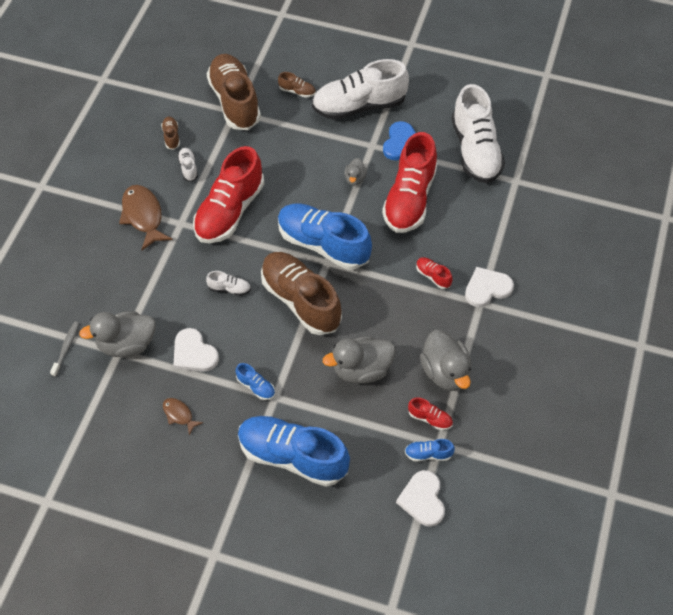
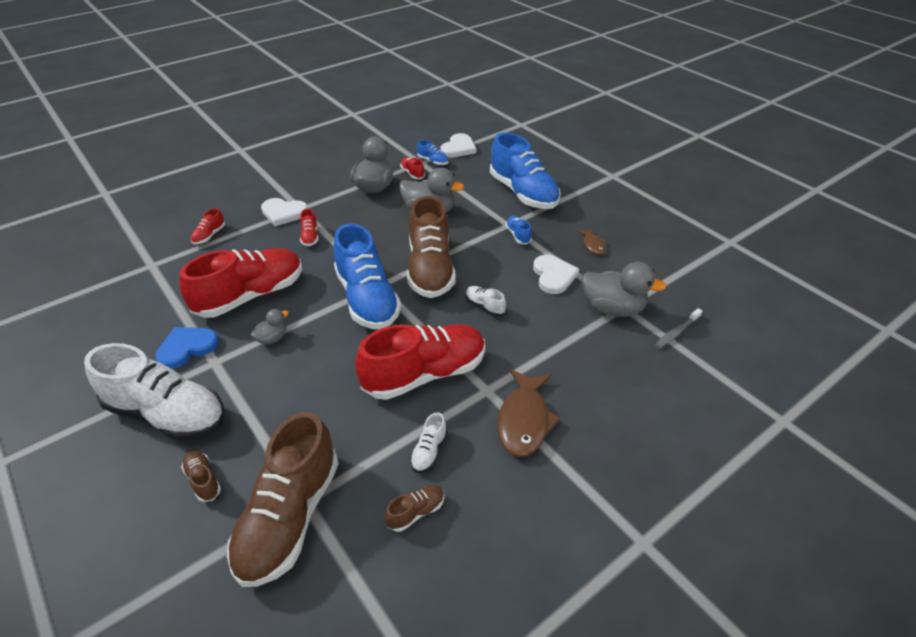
camera: 145 degrees left, 15 degrees down
(171, 137) = (416, 512): brown shoe -> brown shoe turned 150 degrees counterclockwise
(475, 150) = (140, 304): white shoe -> none
(513, 229) = (209, 236): none -> red shoe

